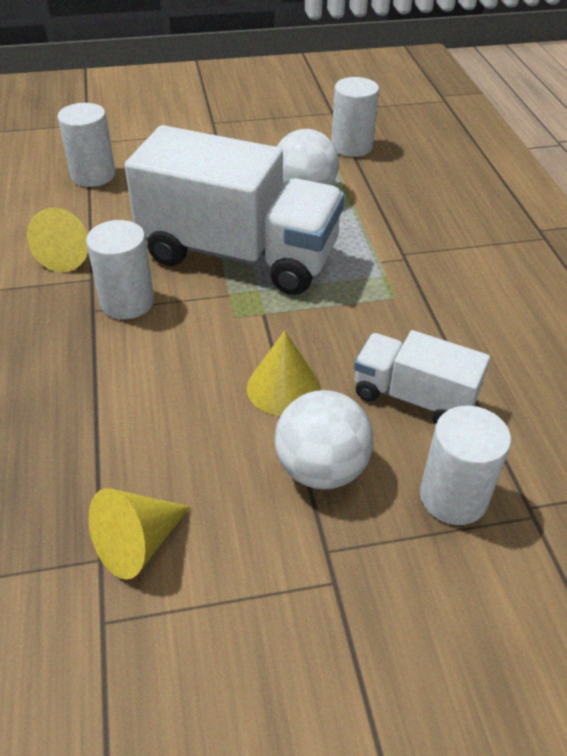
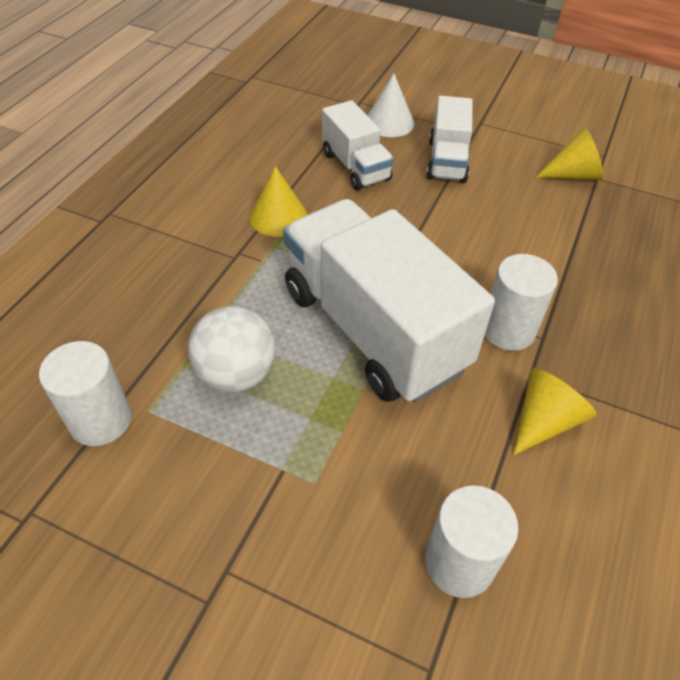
camera: 145 degrees left, 5 degrees up
(283, 387) = (431, 208): yellow cone -> yellow cone (278, 217)
(321, 469) = (447, 161): white ball -> white truck
(453, 497) = (389, 122): white cylinder -> white cone

